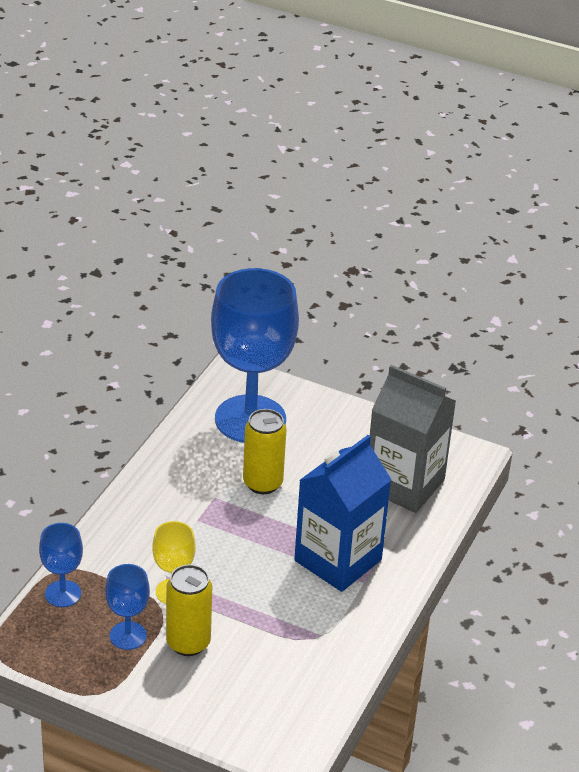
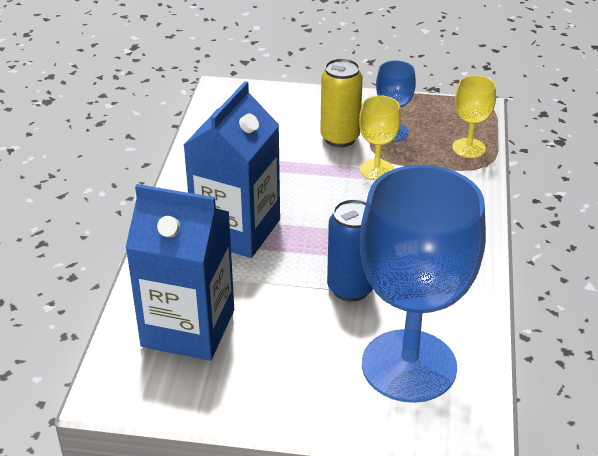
camera: 165 degrees right, 0 degrees up
(63, 594) = (468, 148): blue goblet -> yellow goblet
(262, 483) = (350, 288): yellow can -> blue can
(404, 485) = (188, 328): grey carton -> blue carton

